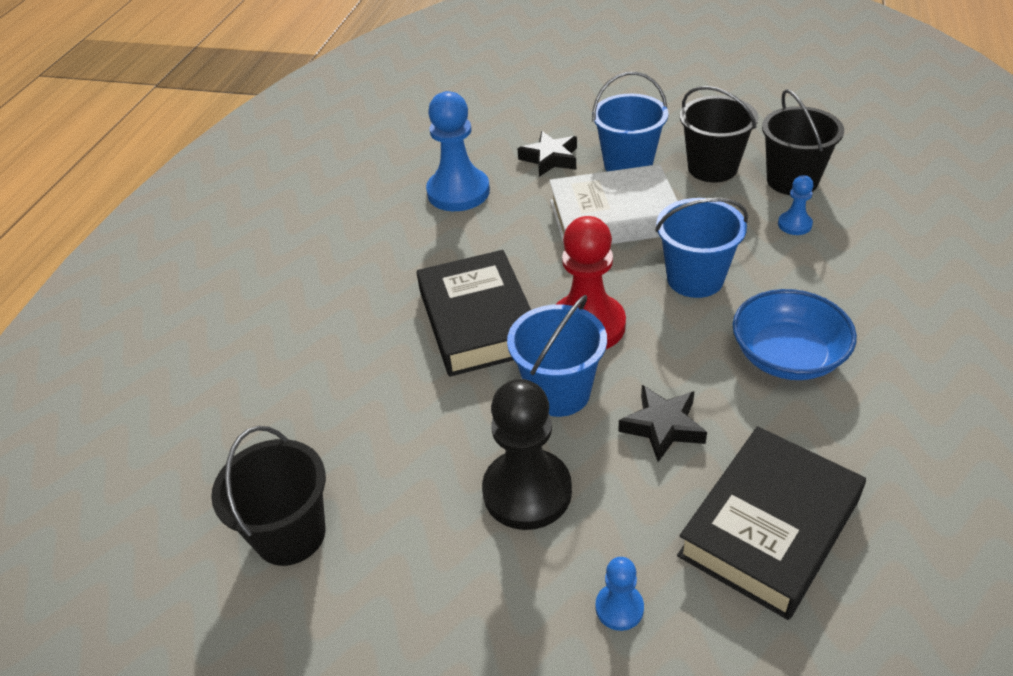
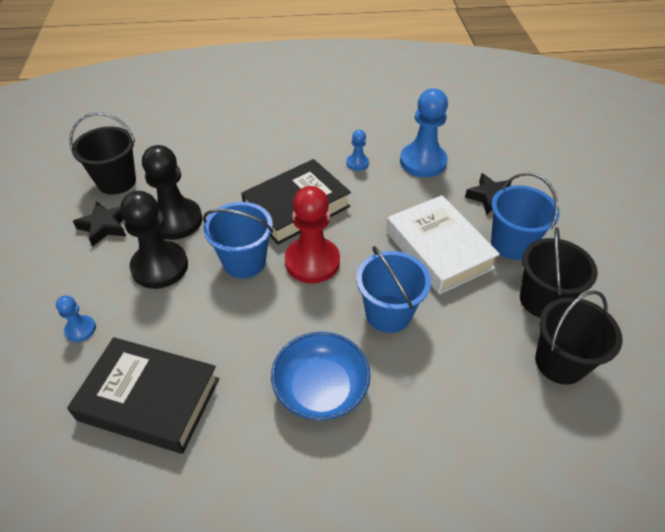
camera: 65 degrees right, 5 degrees up
(435, 460) = (176, 220): none -> black pawn
(662, 427) = (227, 323): black star -> black star (105, 226)
(794, 224) = (493, 373): blue pawn -> blue pawn (357, 163)

